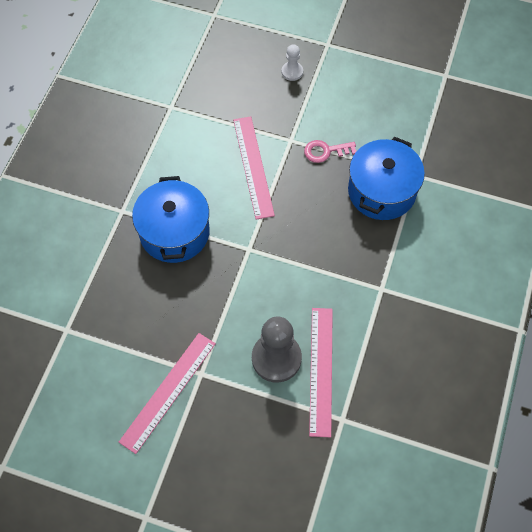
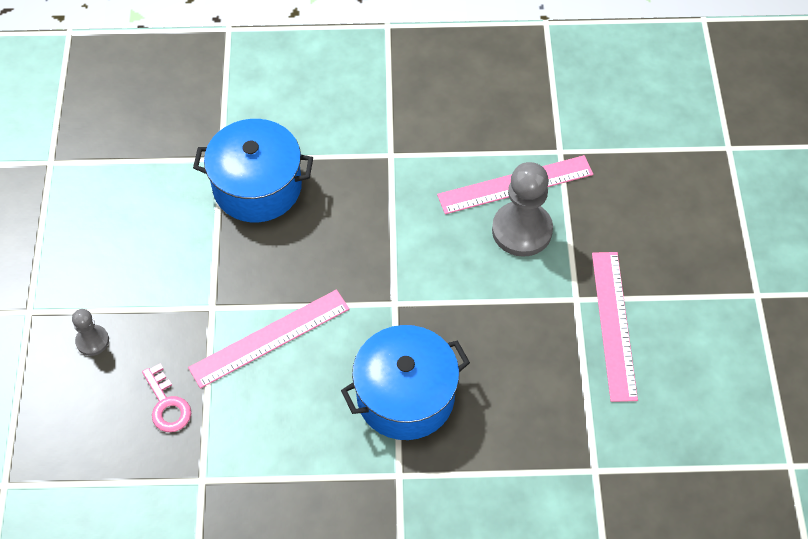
camera: 110 degrees left, 5 degrees down
(168, 391) = (614, 324): pink ruler -> pink ruler turned 75 degrees clockwise
(292, 72) = (92, 341): white pawn -> grey pawn
(326, 151) = (217, 262): pink key -> pink key (167, 404)

